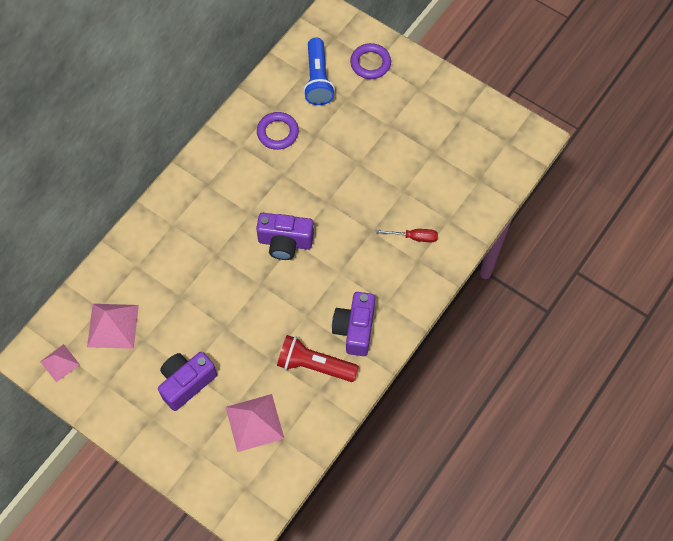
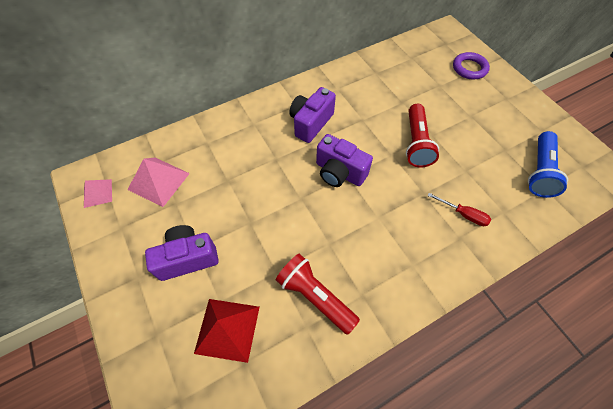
camera: 25 degrees right, 5 degrees down
(255, 422) = (227, 329): pink pyramid -> red pyramid
(277, 132) = (372, 90): purple ring -> none
(318, 79) = (421, 65): blue flashlight -> blue flashlight (539, 171)
(346, 179) = (416, 143): none -> red flashlight
(355, 329) = (371, 278): purple camera -> purple camera (310, 123)

